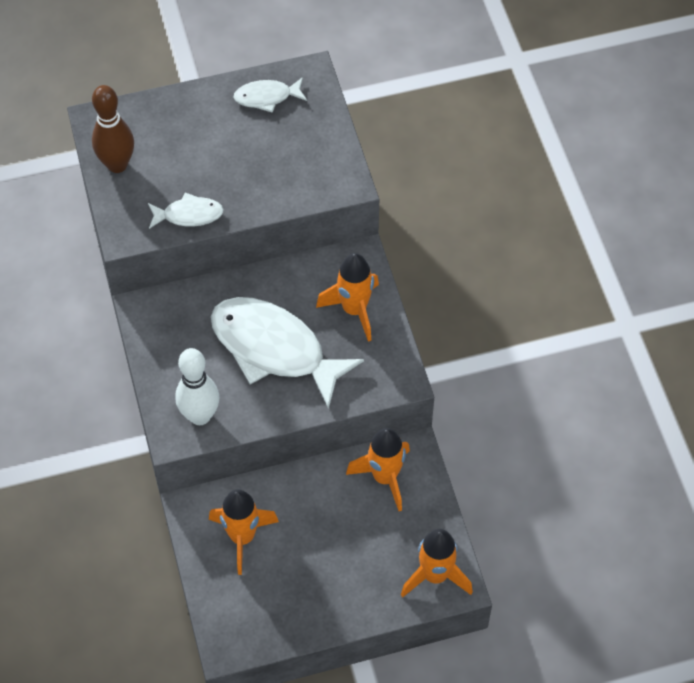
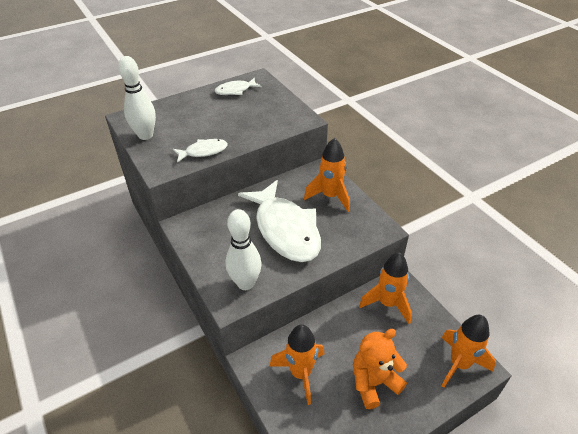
camera: 15 degrees left, 15 degrees down
(117, 164) = (145, 135): brown bowling pin -> white bowling pin
(274, 349) = (285, 229): white fish -> white fish turned 135 degrees counterclockwise
(323, 570) = (374, 382): none -> orange teddy bear

